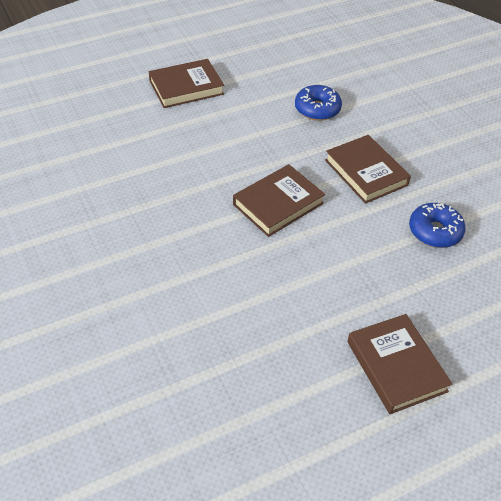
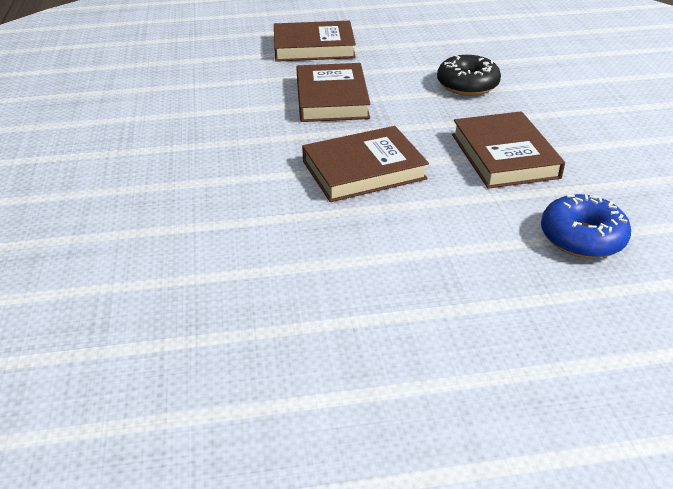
camera: 20 degrees right, 10 degrees down
(317, 109) = (467, 85): blue donut -> black donut
(396, 366) = (443, 403): brown book -> brown book (332, 98)

